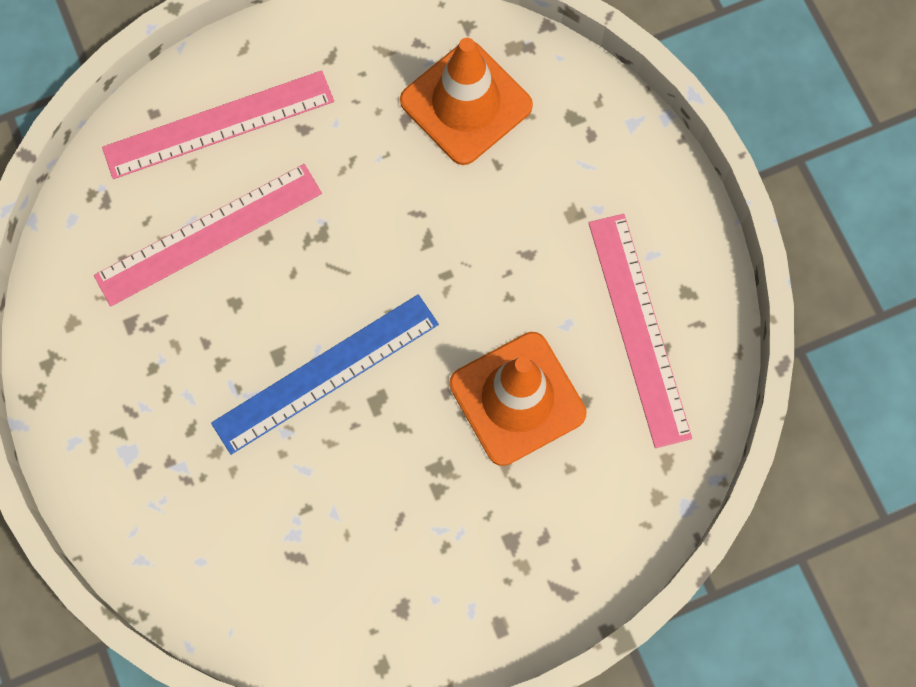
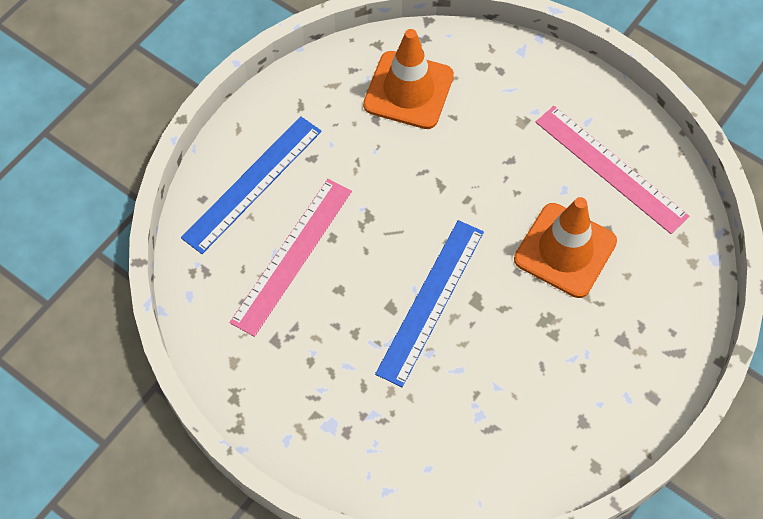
camera: 30 degrees left, 10 degrees down
(218, 124) = (252, 183): pink ruler -> blue ruler

